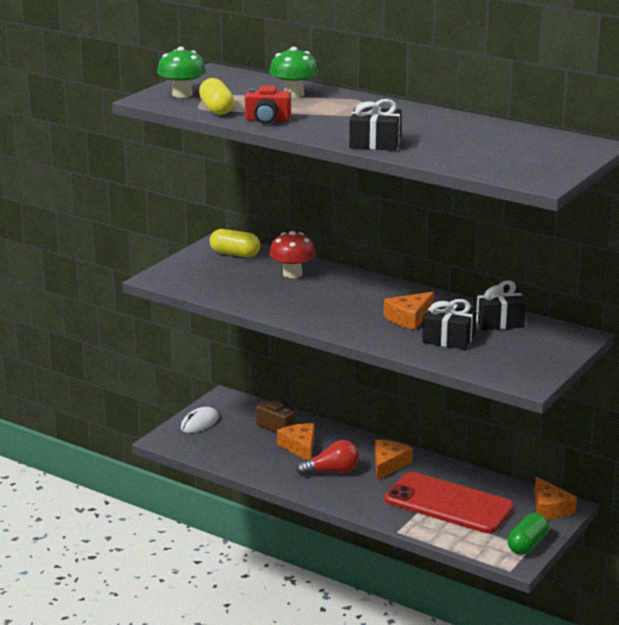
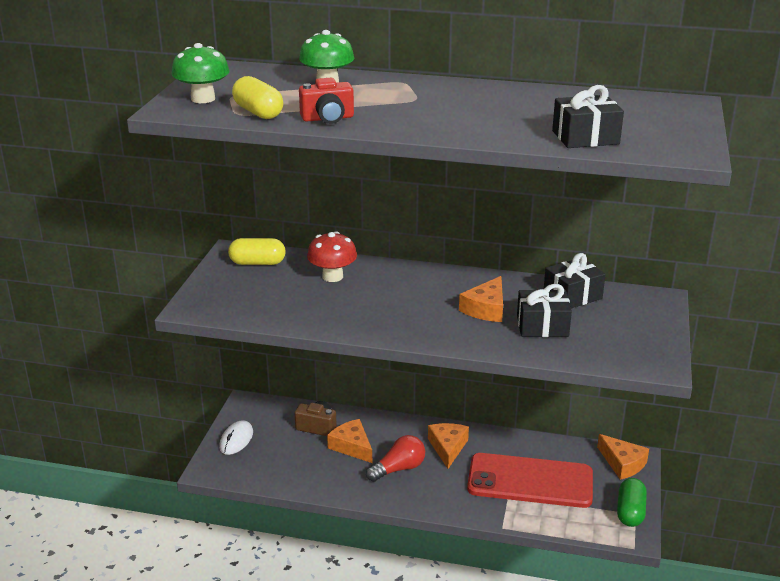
camera: 20 degrees left, 5 degrees up
(375, 143) = (471, 130): black gift -> black gift (585, 137)

